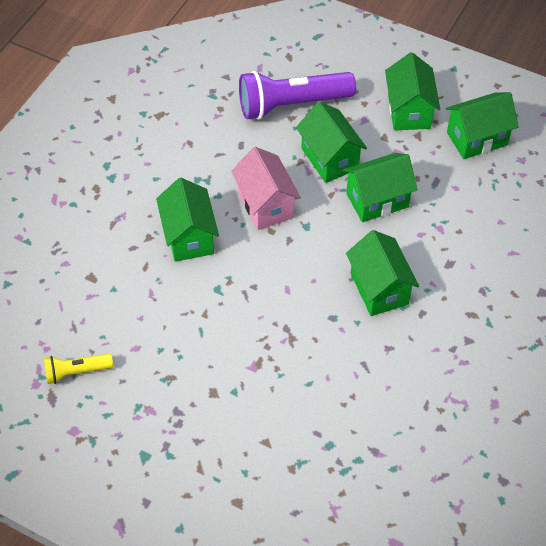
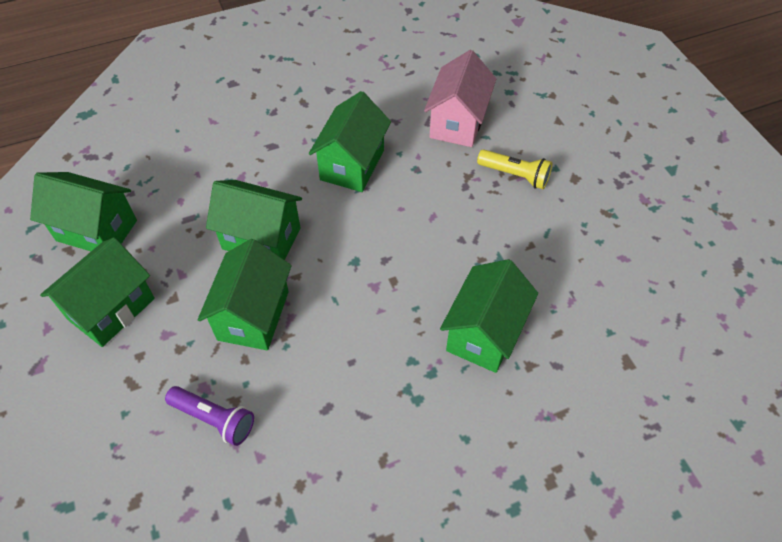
camera: 140 degrees left, 0 degrees up
(76, 372) = (699, 273): yellow flashlight -> yellow flashlight (515, 175)
(265, 205) = (372, 312): pink house -> pink house (457, 123)
(291, 104) = (214, 419): purple flashlight -> purple flashlight, size x0.51

